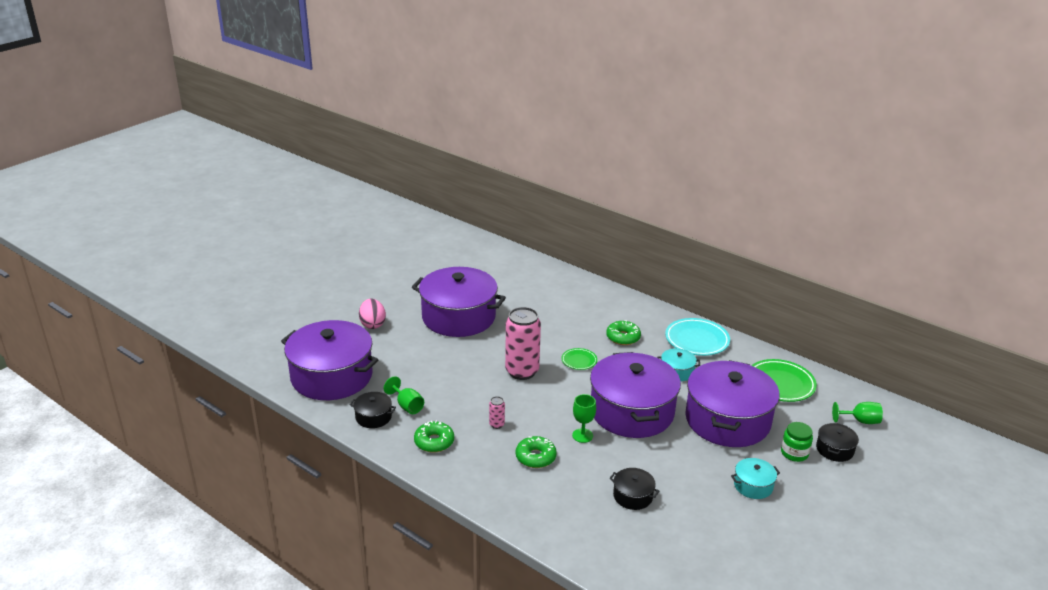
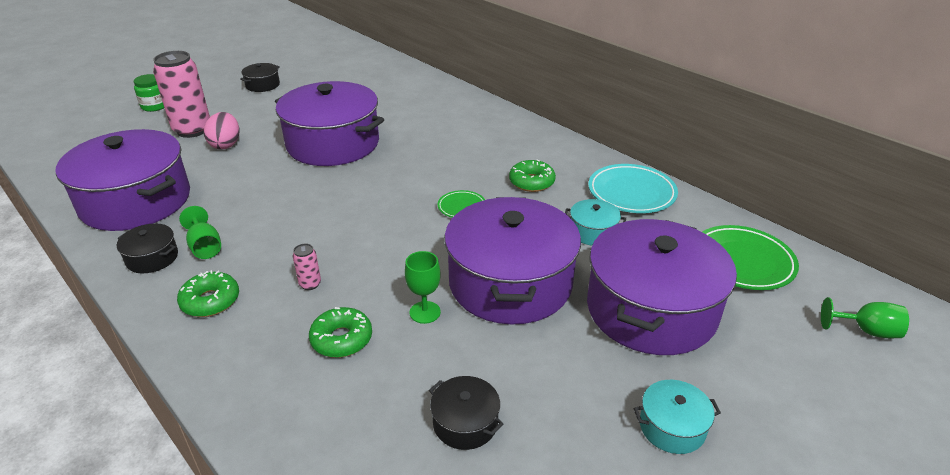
camera: 10 degrees right, 5 degrees up
(522, 371) = (379, 215): pink can -> pink can (192, 130)
(794, 453) = (751, 375): green jar -> green jar (154, 106)
(834, 449) = (821, 376): black pot -> black pot (262, 85)

